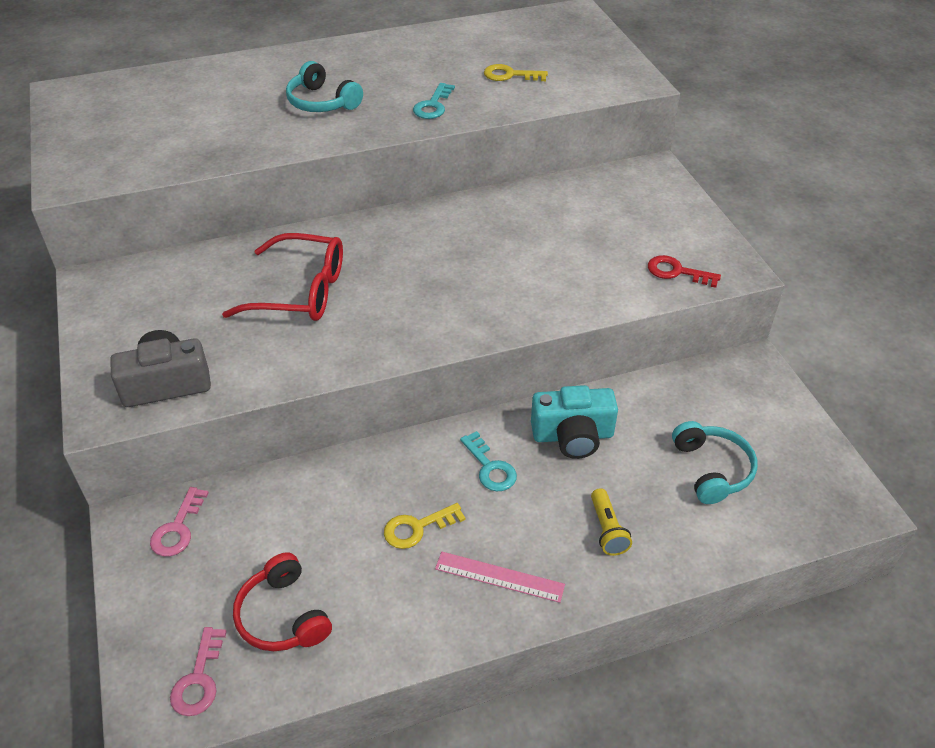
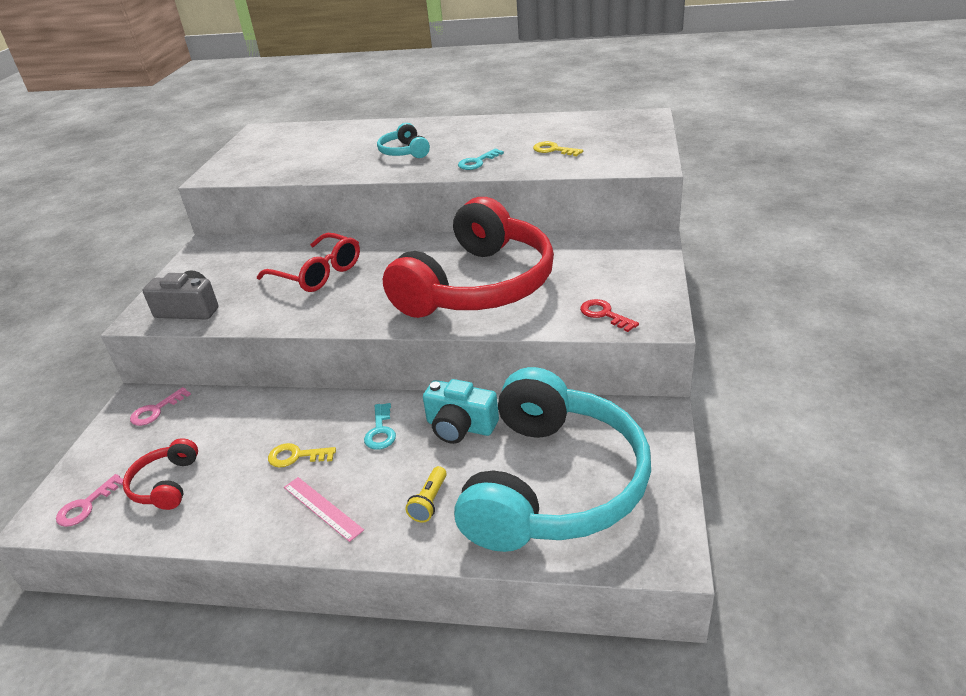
camera: 30 degrees right, 10 degrees down
(514, 265) = (478, 285): none -> red headphones
(712, 469) = (553, 484): turquoise headphones -> turquoise headphones, size x2.45

